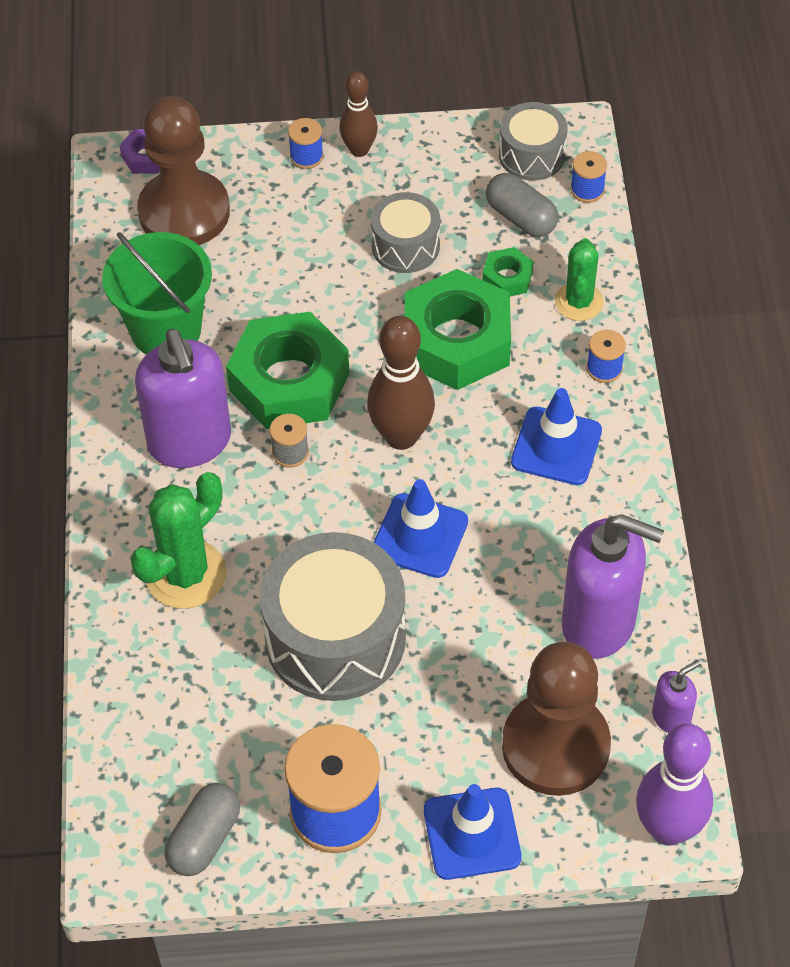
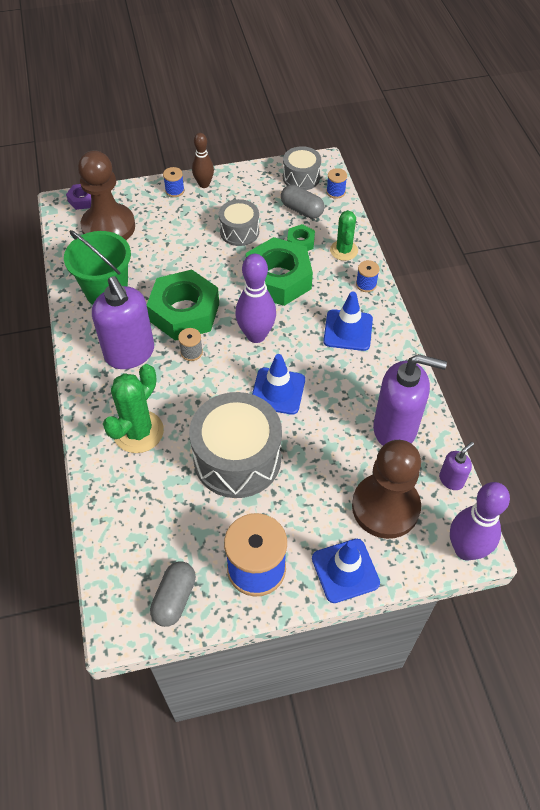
camera: 10 degrees left, 0 degrees up
(401, 436) = (256, 335): brown bowling pin -> purple bowling pin

